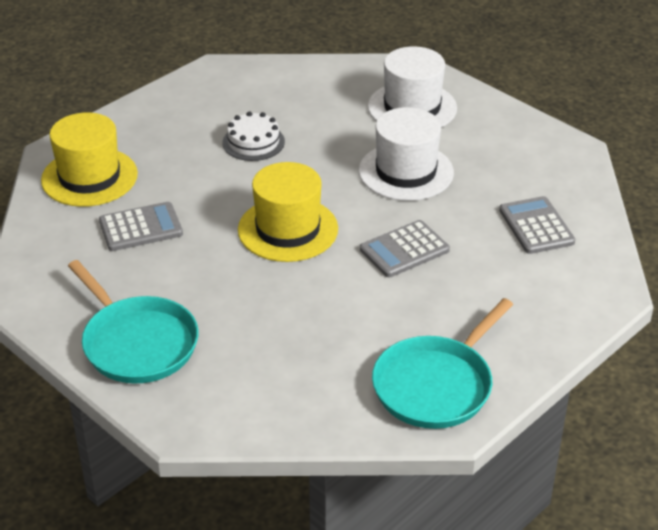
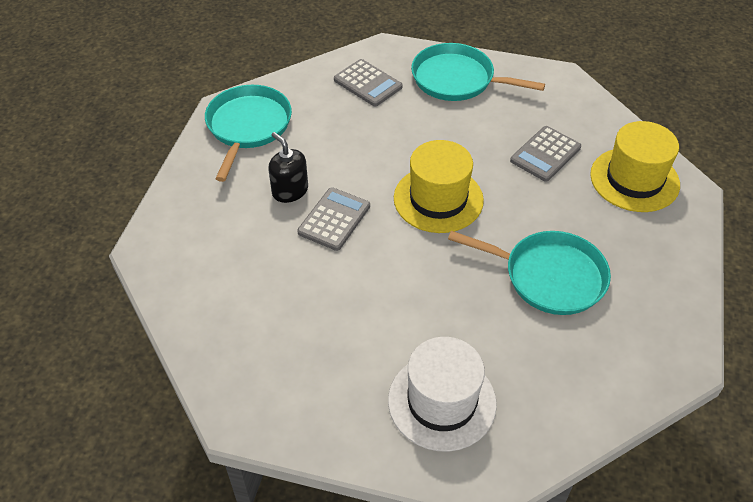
camera: 150 degrees right, 10 degrees up
(253, 142) = (549, 276): white cake -> turquoise pan
(406, 172) = (387, 304): white hat -> none
(431, 292) = (290, 191): none -> black soap dispenser
(536, 226) = (235, 292): grey calculator -> grey calculator (368, 83)

